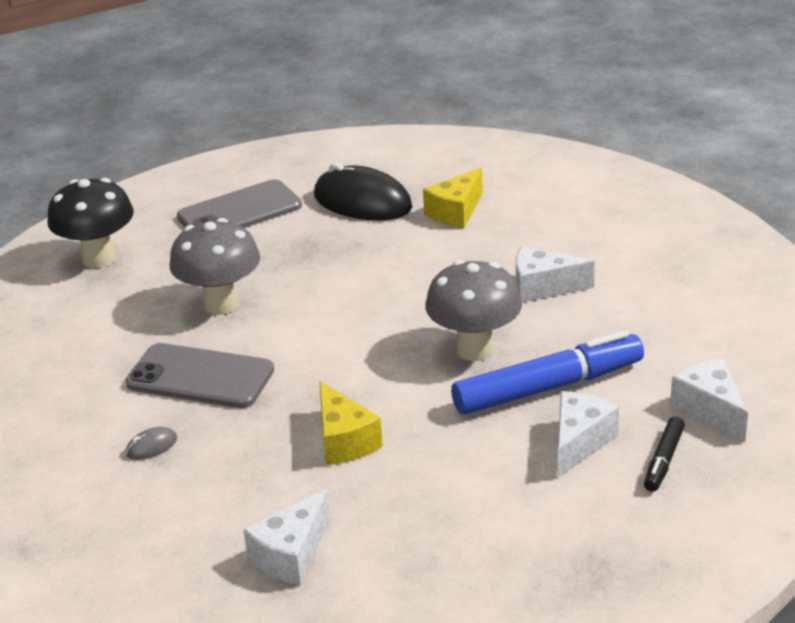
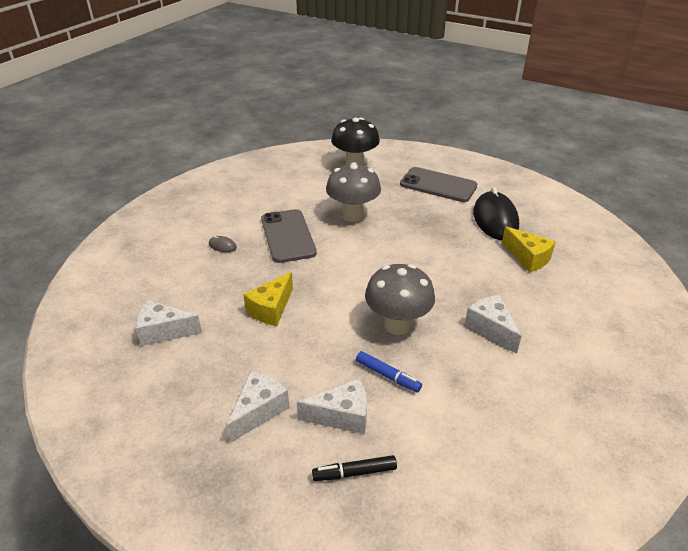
camera: 55 degrees right, 5 degrees up
(456, 212) = (528, 258): yellow cheese -> yellow cheese turned 135 degrees counterclockwise
(548, 387) = (387, 375): blue marker -> blue marker, size x0.48
(710, 410) = (433, 479): white cheese -> white cheese (259, 411)

